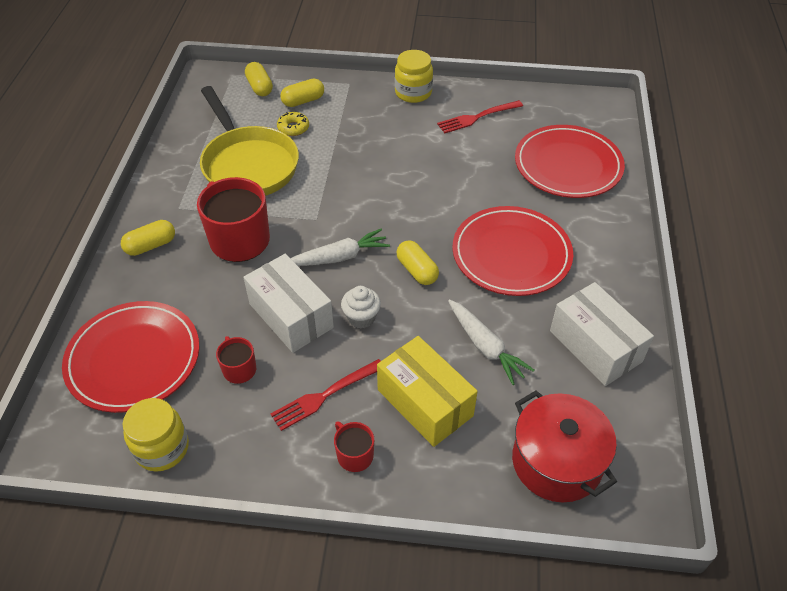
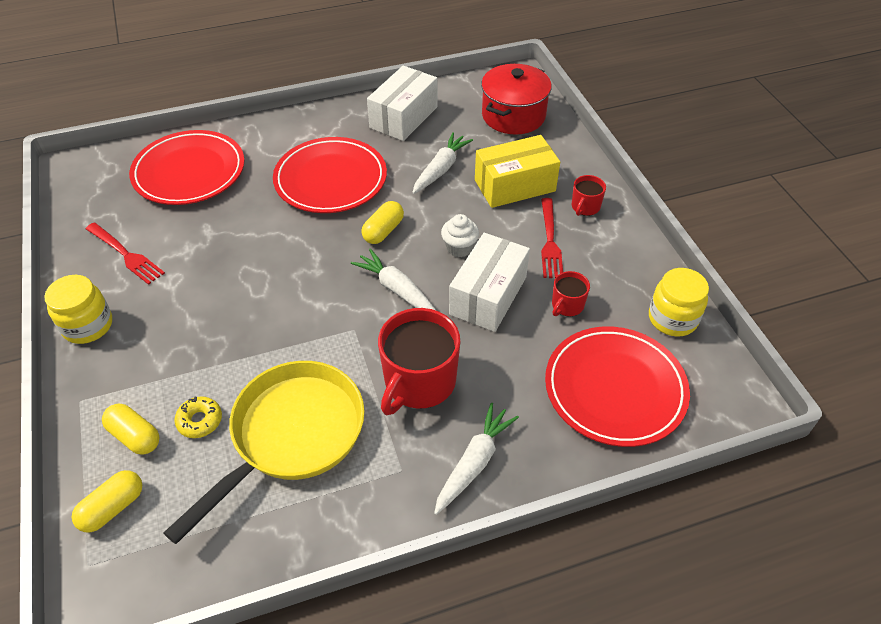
camera: 115 degrees left, 0 degrees up
(151, 246) = (474, 463): yellow capsule -> white carrot
(325, 395) = (550, 241): red fork -> red fork turned 60 degrees clockwise
(424, 403) = (515, 186): yellow box -> yellow box turned 45 degrees clockwise

